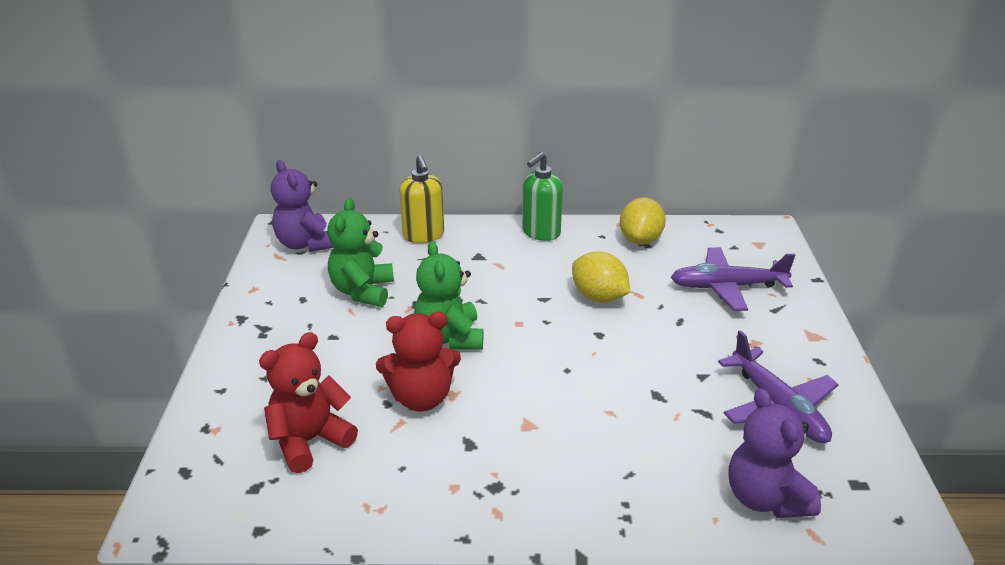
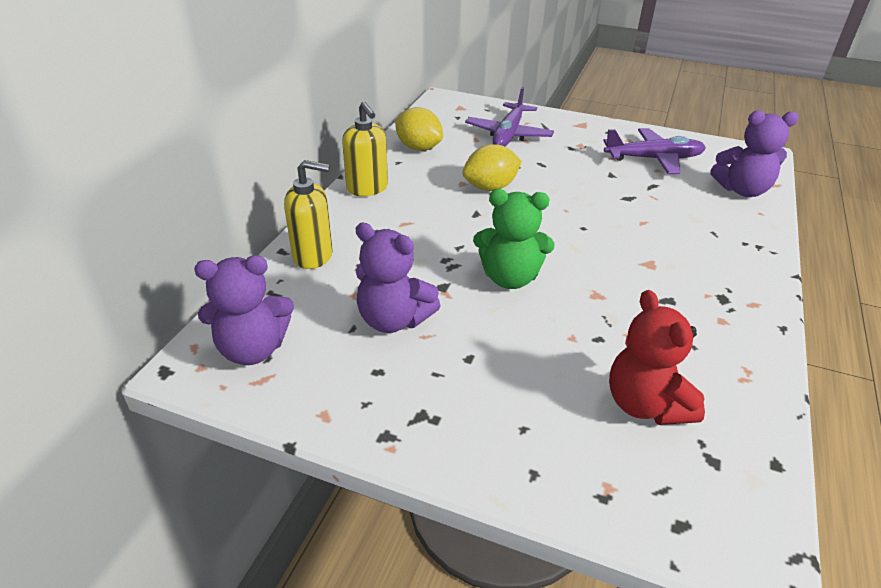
camera: 70 degrees left, 5 degrees up
(363, 291) = (393, 319): green teddy bear -> purple teddy bear
(421, 398) = (597, 314): red teddy bear -> none
(541, 232) = (367, 188): green soap dispenser -> yellow soap dispenser

